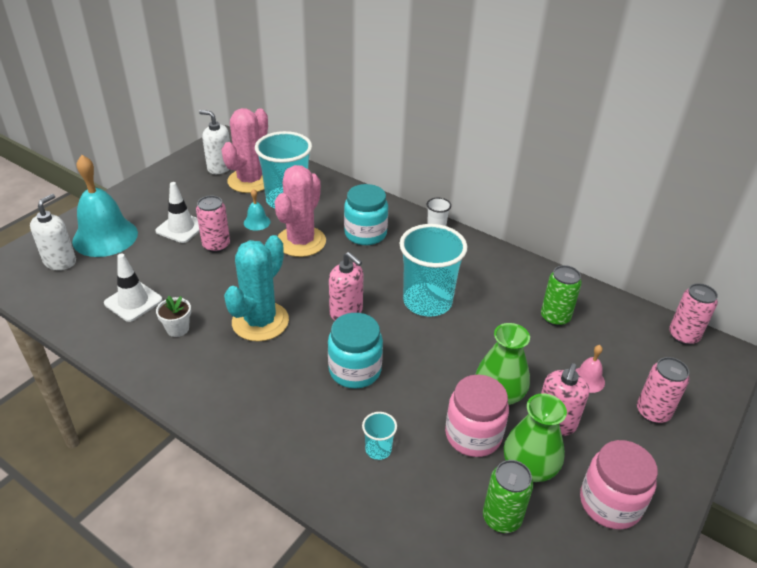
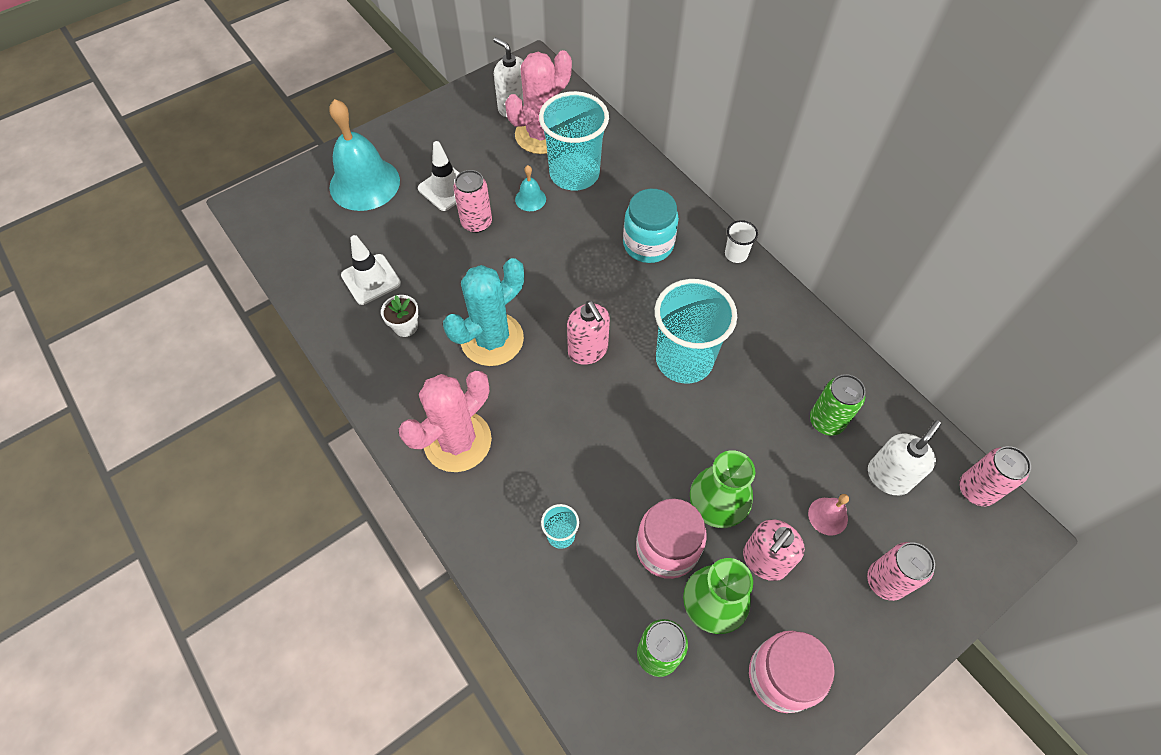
camera: 20 degrees right, 20 degrees up
(60, 261) = (312, 207): white soap dispenser -> white soap dispenser (888, 477)
(301, 242) = (570, 239): pink cactus -> pink cactus (457, 441)
(355, 370) = (571, 430): turquoise jar -> none

